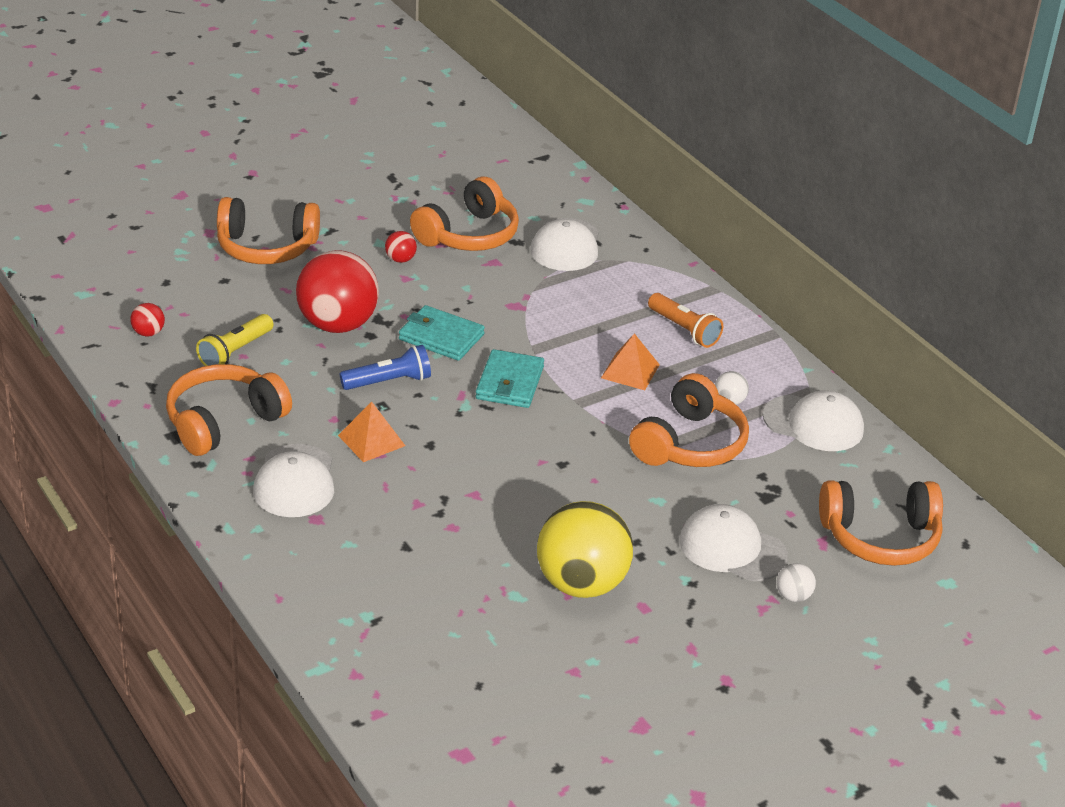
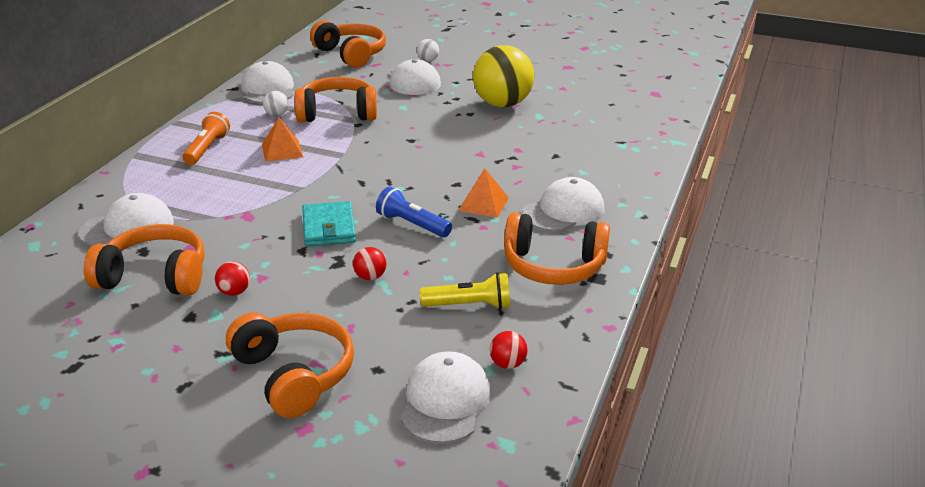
camera: 125 degrees left, 5 degrees down
(153, 290) = (445, 402): none -> white cap
(337, 325) = (370, 277): red ball -> red ball, size x0.41
(509, 383) = (351, 183): turquoise wallet -> none

